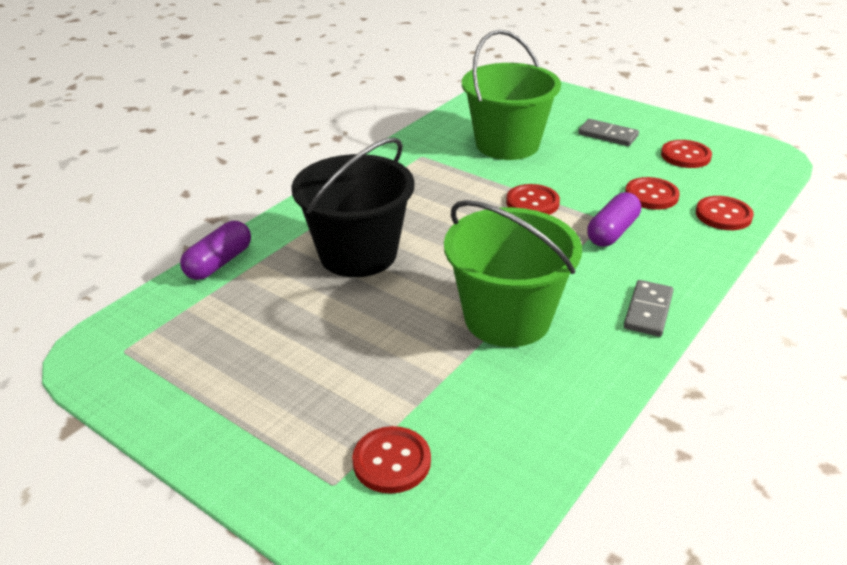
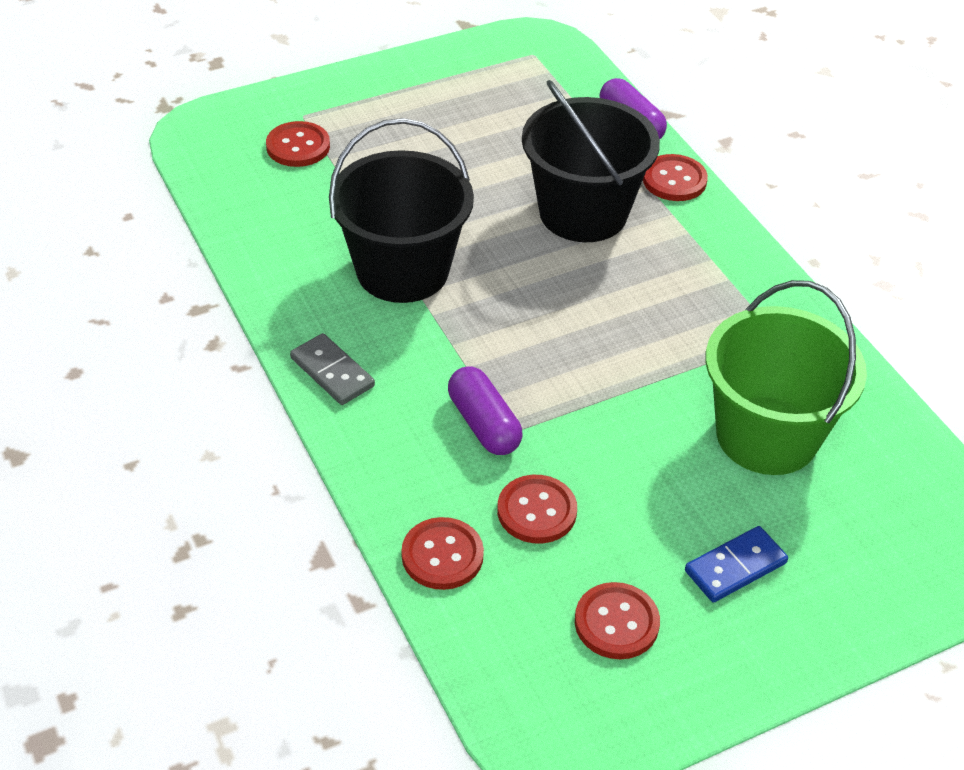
camera: 115 degrees right, 10 degrees up
(507, 318) = (402, 270): green bucket -> black bucket
(532, 203) = (595, 386): red button -> red button (674, 180)
(608, 135) = (735, 567): grey domino -> blue domino

